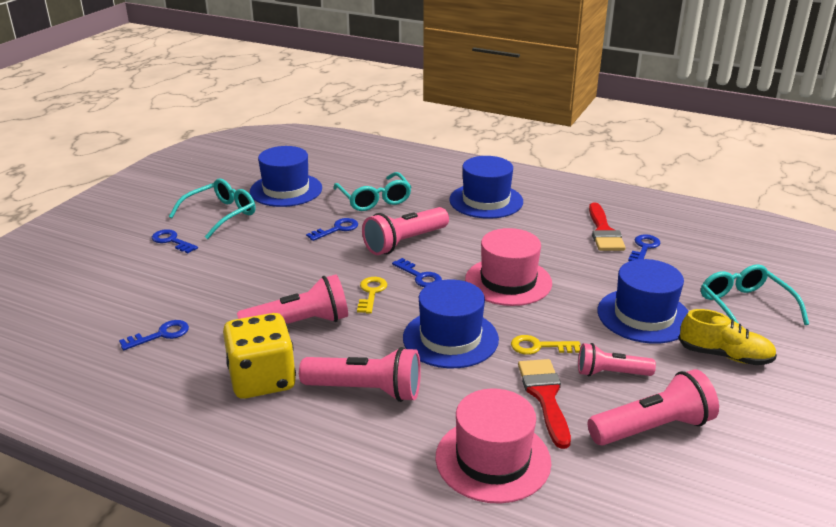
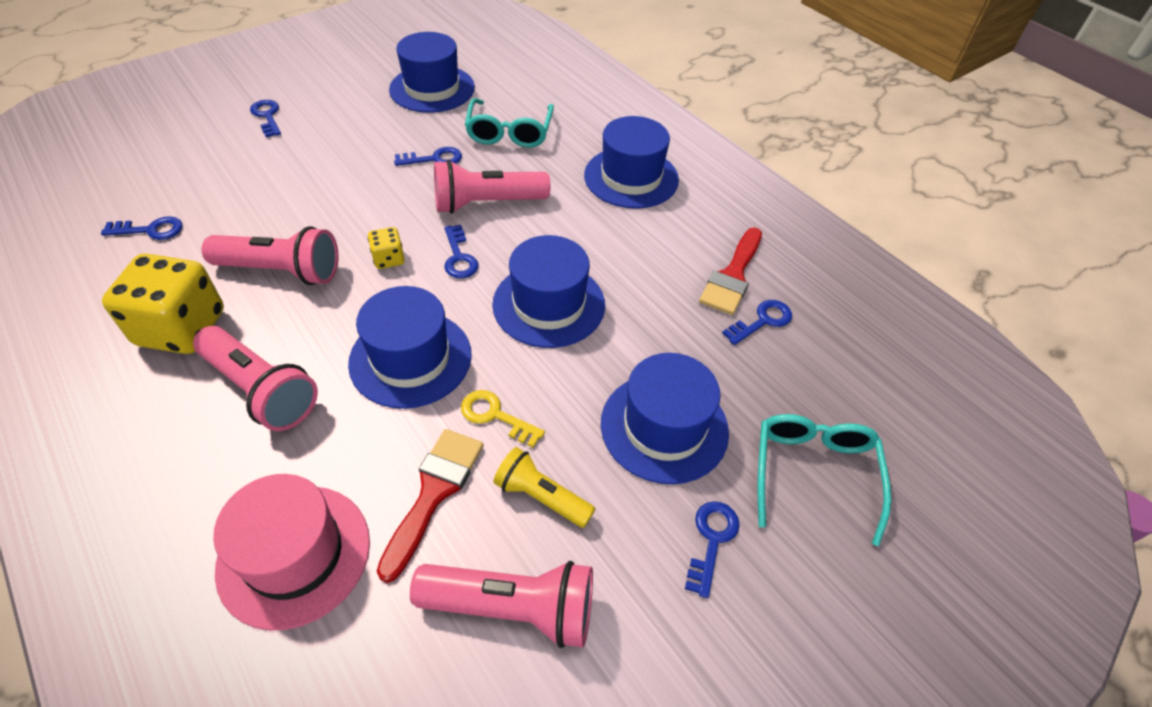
camera: 25 degrees right, 20 degrees up
(221, 215) = (341, 99): turquoise glasses -> none
(371, 293) = (389, 259): yellow key -> yellow dice
(508, 281) = (549, 304): pink hat -> blue hat
(611, 373) = (541, 497): pink flashlight -> yellow flashlight
(724, 355) = (711, 540): yellow shoe -> blue key

